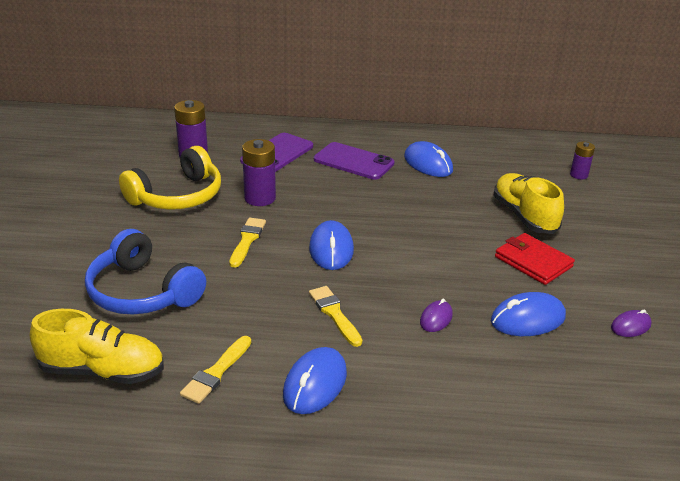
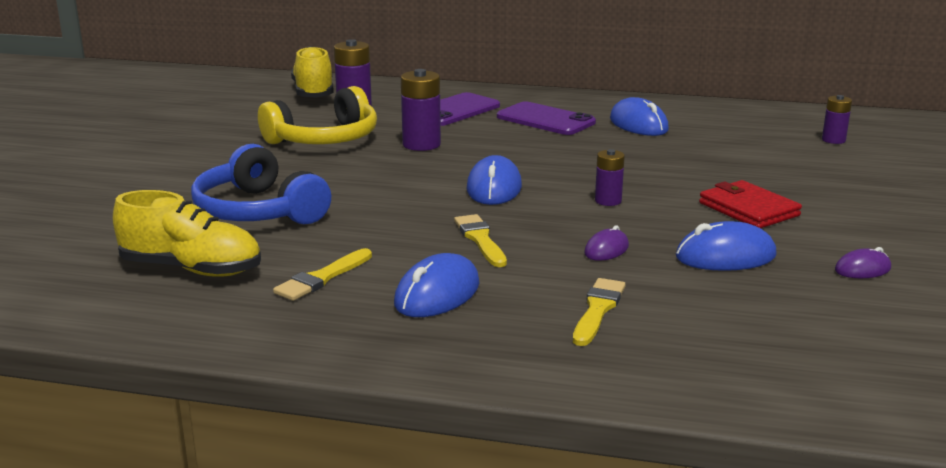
camera: 10 degrees right, 10 degrees down
(247, 240) = (394, 177): yellow brush -> yellow brush (598, 310)
(424, 259) = (608, 201): none -> purple battery
(524, 216) = (749, 171): yellow shoe -> yellow shoe (313, 93)

